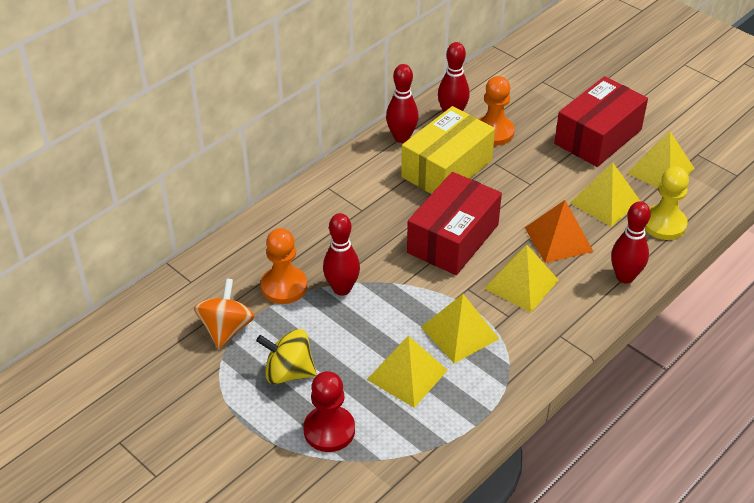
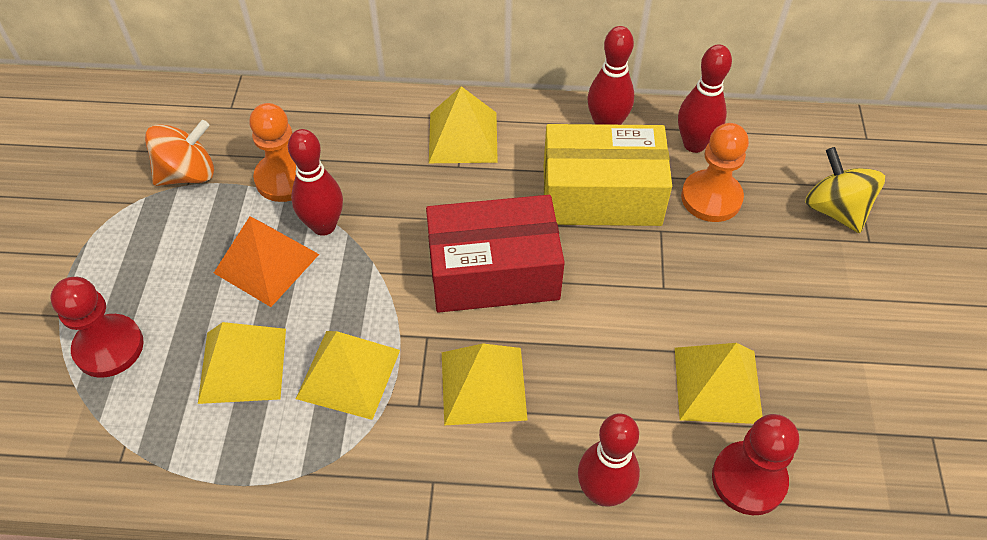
camera: 50 degrees right, 10 degrees up
(288, 372) = (166, 260): yellow spinning top -> yellow spinning top (835, 210)
(558, 239) = (597, 376): orange pyramid -> orange pyramid (266, 263)
(598, 137) = (828, 303): red box -> none
(660, 170) = (847, 412): yellow pyramid -> yellow pyramid (463, 137)
(664, 224) = (748, 479): yellow pawn -> red pawn

